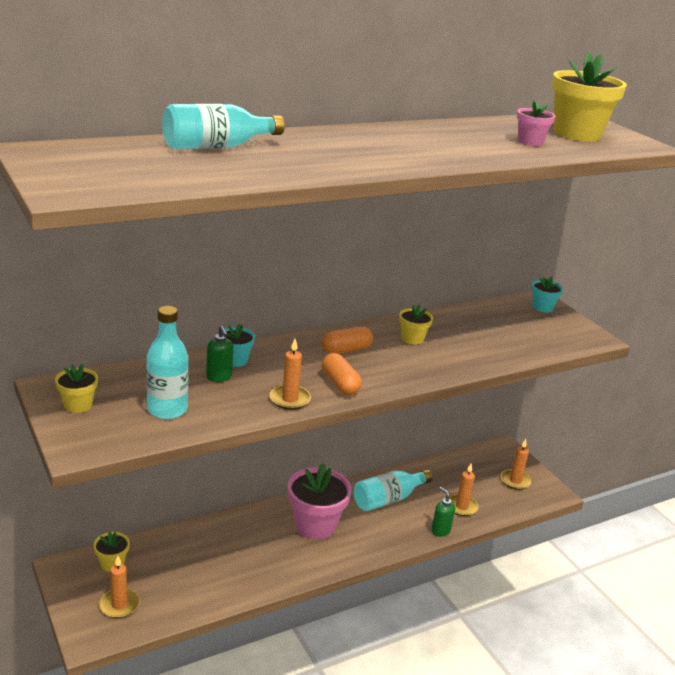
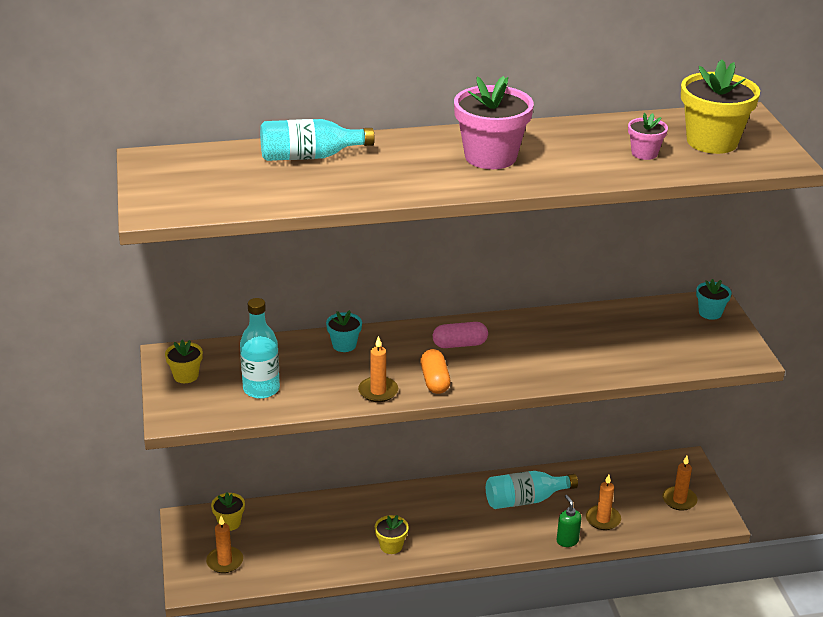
camera: 20 degrees right, 5 degrees up
(219, 377) = (321, 361): green soap dispenser -> none
(315, 525) = (437, 515): pink flower pot -> pink flower pot (490, 157)
(346, 350) = (460, 344): orange capsule -> pink capsule
(412, 338) = (537, 338): yellow flower pot -> yellow flower pot (391, 546)

